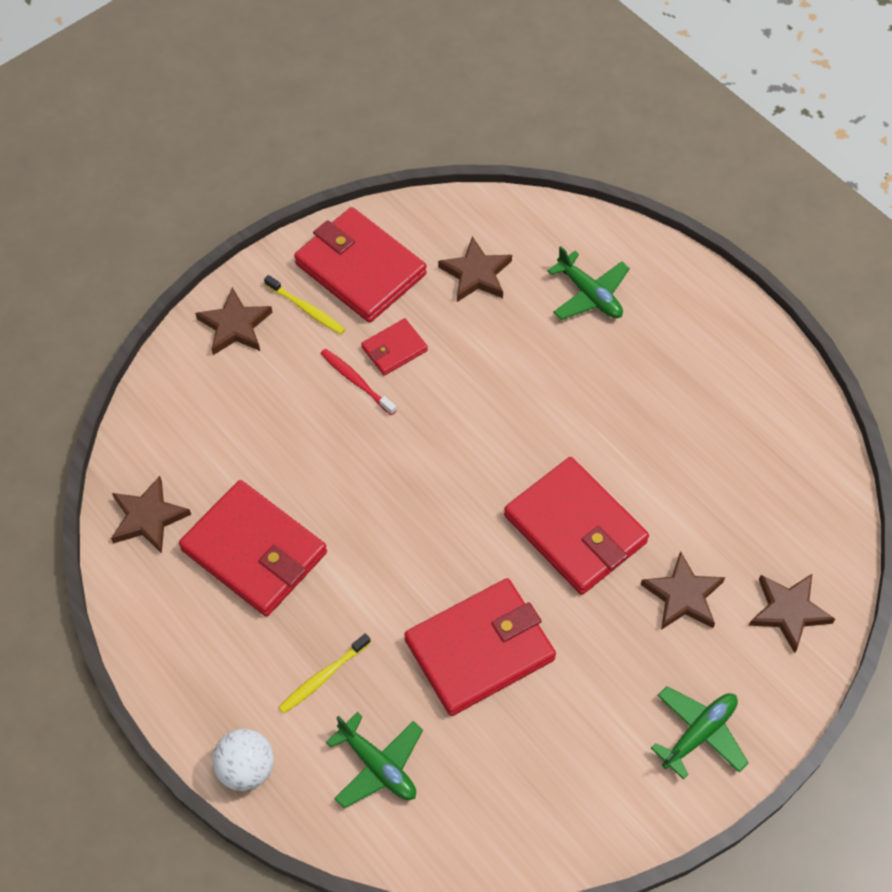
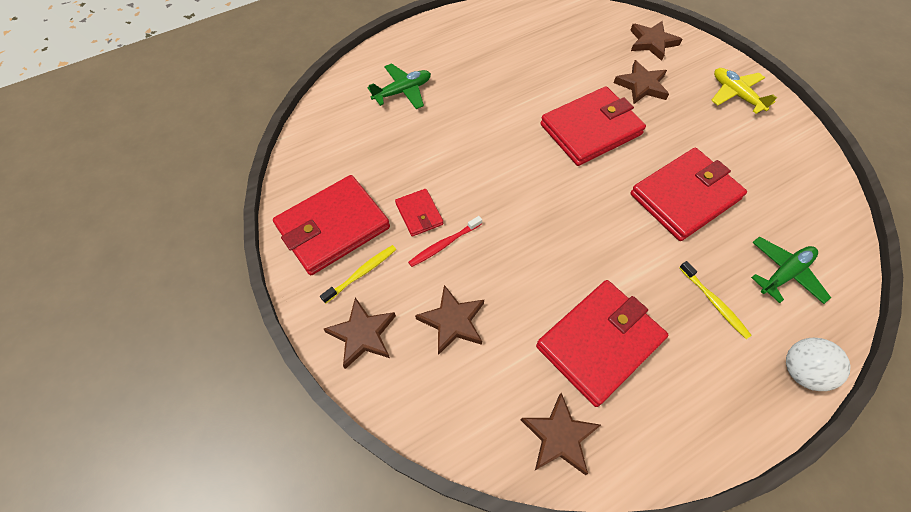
camera: 80 degrees left, 0 degrees up
(476, 274) = (364, 151): brown star -> brown star (452, 321)
(480, 649) = (685, 197): red wallet -> red wallet turned 75 degrees clockwise
(699, 733) = (736, 95): green plane -> yellow plane

